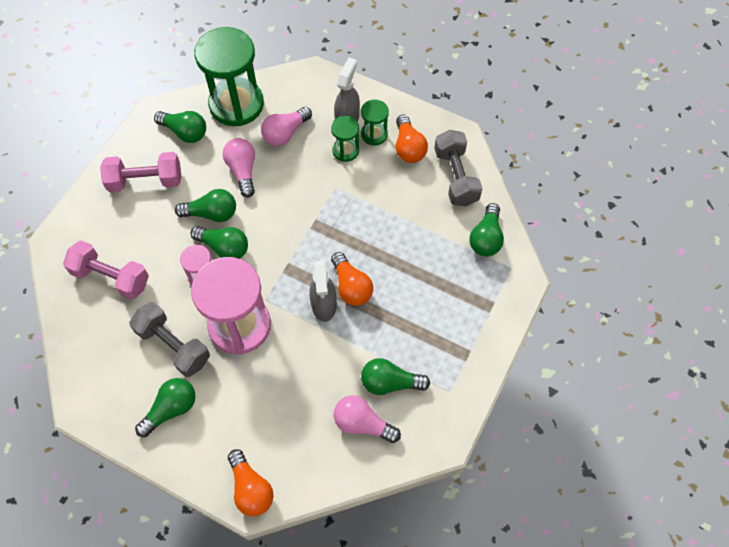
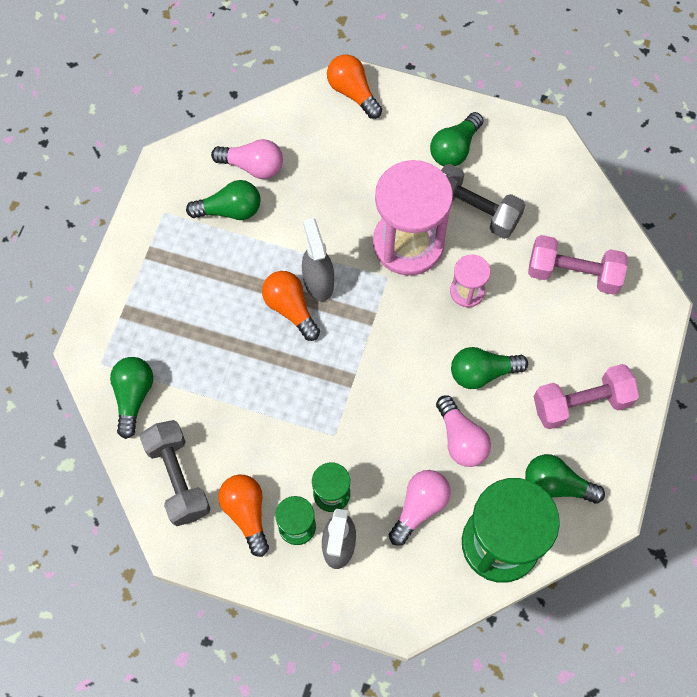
camera: 170 degrees right, 5 degrees up
(224, 247) = (453, 331): green light bulb -> none

